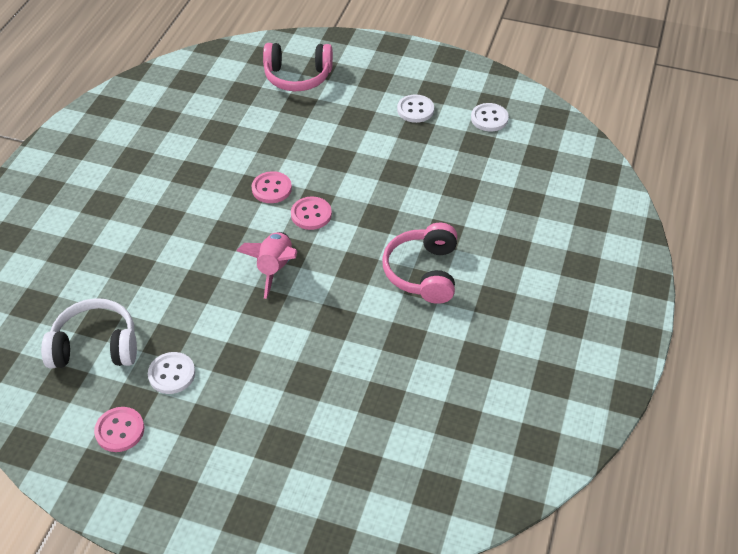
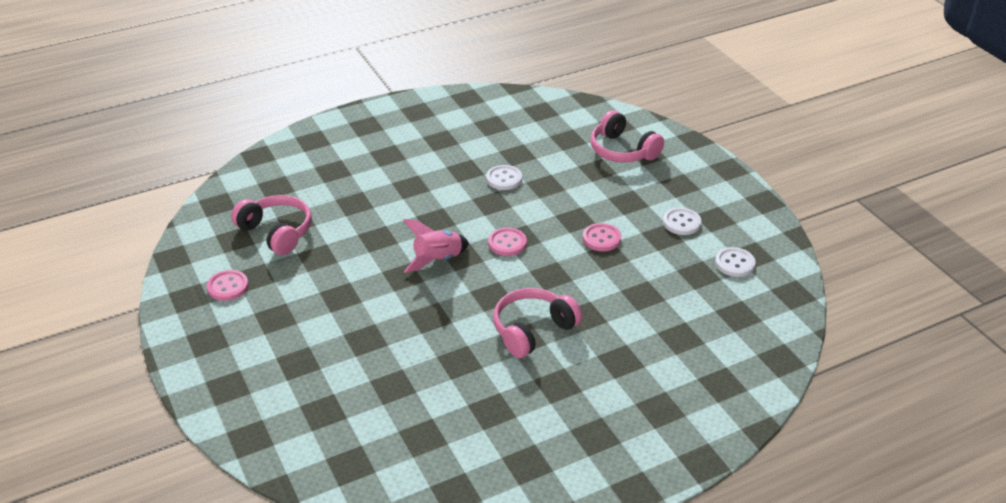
camera: 45 degrees right, 10 degrees down
(95, 346) = (276, 232): white headphones -> pink headphones
(172, 374) = (295, 277): white button -> white button (504, 179)
(271, 189) = (503, 211): pink button -> pink button (601, 239)

